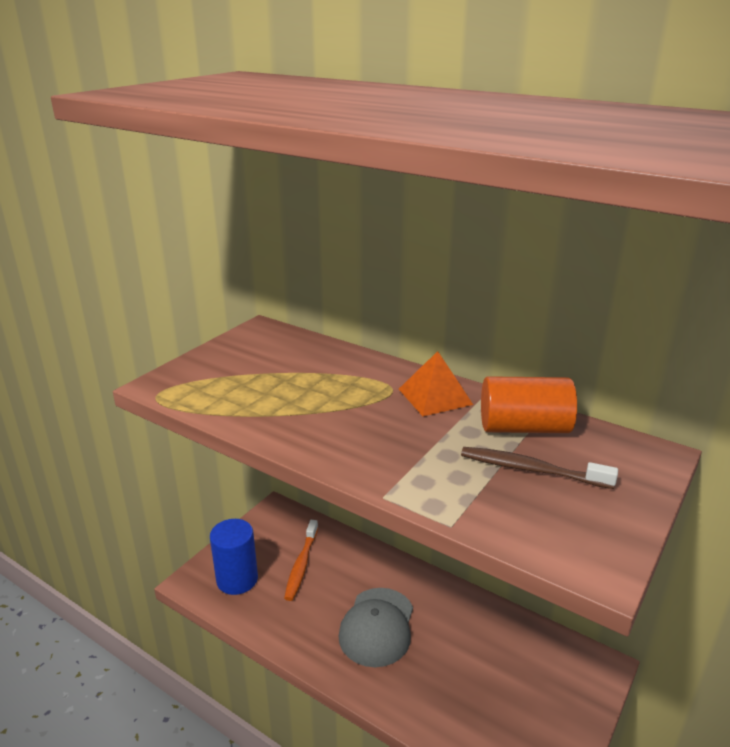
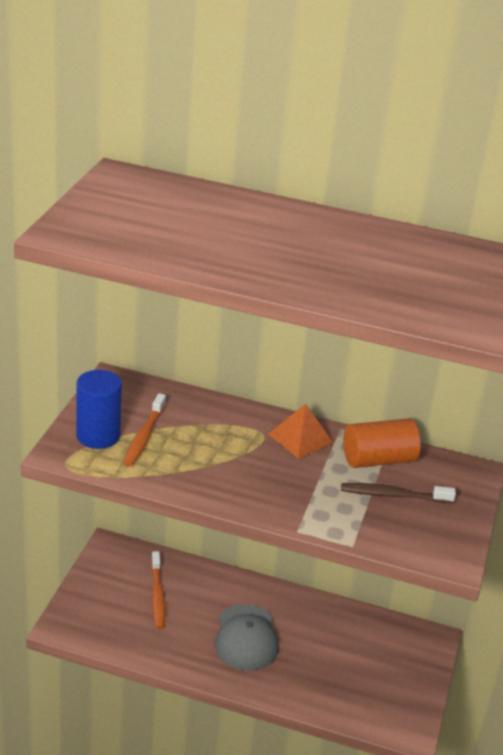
camera: 20 degrees left, 5 degrees up
(237, 579) = (103, 618): blue cylinder -> blue cylinder (98, 436)
(258, 378) = (144, 436): none -> orange toothbrush

